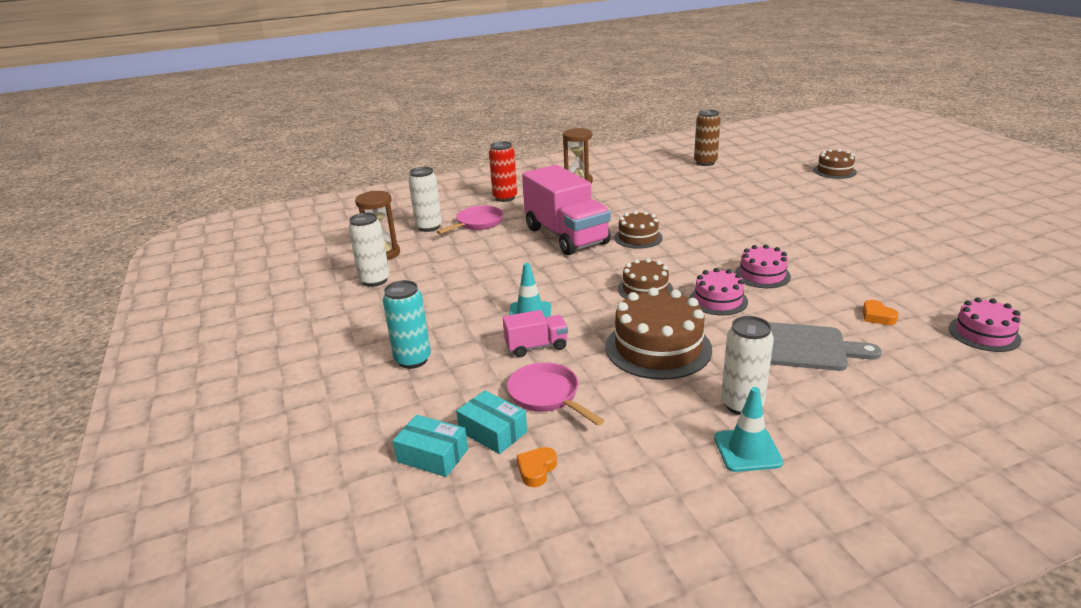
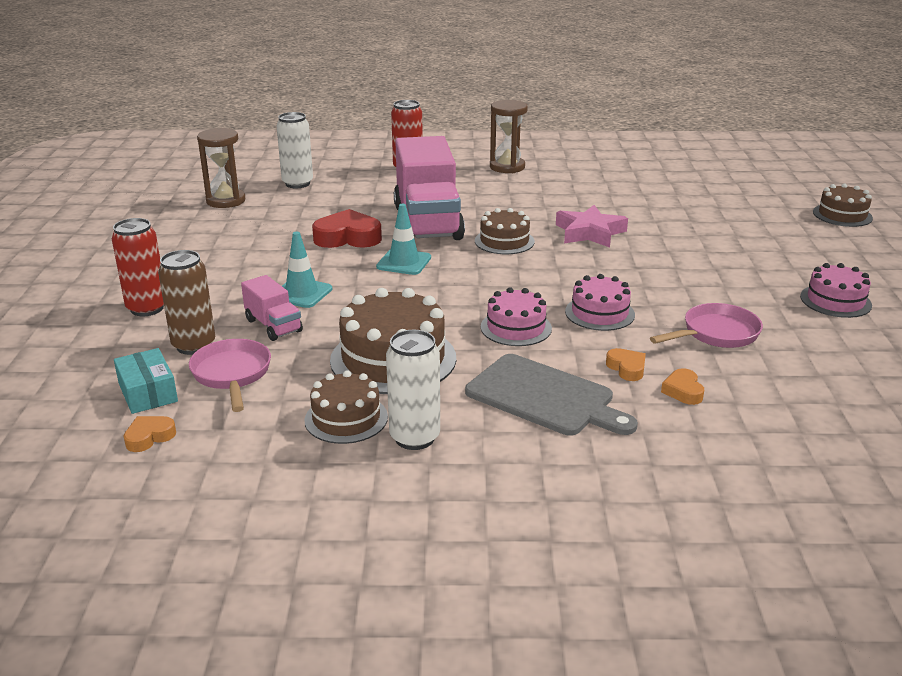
camera: 20 degrees right, 0 degrees up
(375, 280) = (191, 225): white can -> none
(413, 360) = (147, 308): turquoise can -> red can
(432, 455) = (74, 397): turquoise box -> none
(477, 223) = (349, 190): pink pan -> pink pan (716, 334)
(517, 261) = (348, 237): none -> red heart
(536, 346) = (273, 326): pink truck -> pink truck turned 45 degrees clockwise
(645, 289) = (448, 297): brown cake -> brown cake (346, 418)
(690, 218) = (590, 232): none -> pink star
(705, 163) = (684, 173): brown can -> brown can (194, 345)
(747, 450) = (368, 481): turquoise traffic cone -> turquoise traffic cone (404, 262)
(824, 310) = (627, 368): none -> orange heart
(984, 334) = (796, 444): pink cake -> pink cake (835, 301)

